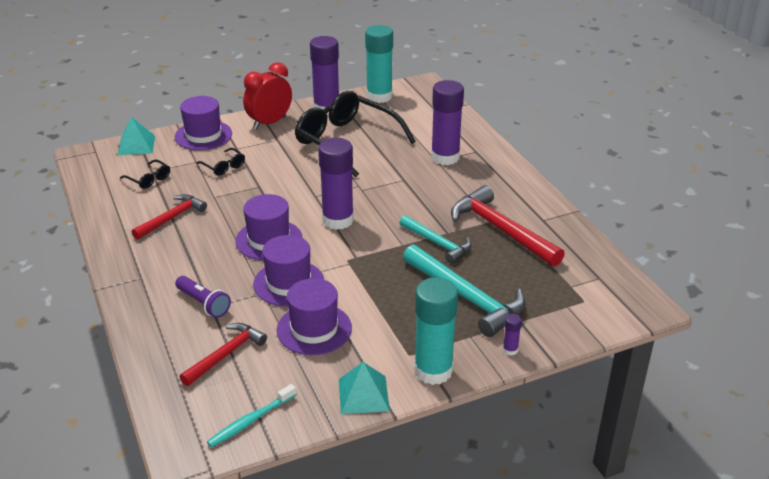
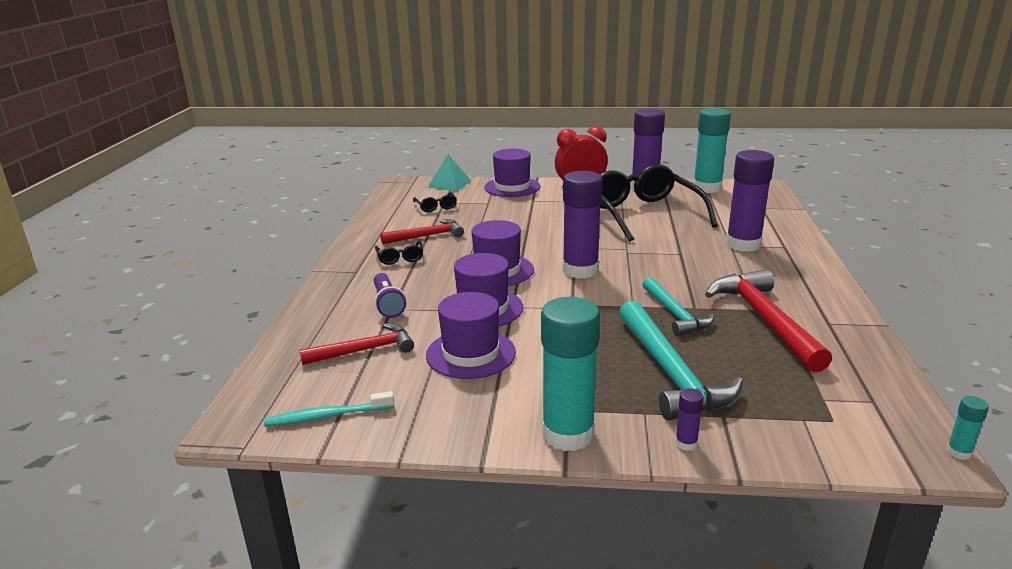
camera: 30 degrees right, 10 degrees down
(223, 166) = (508, 210): black glasses -> black glasses (400, 258)
(363, 394) = (465, 431): turquoise pyramid -> none
(659, 300) = (959, 452): none -> turquoise glue stick

